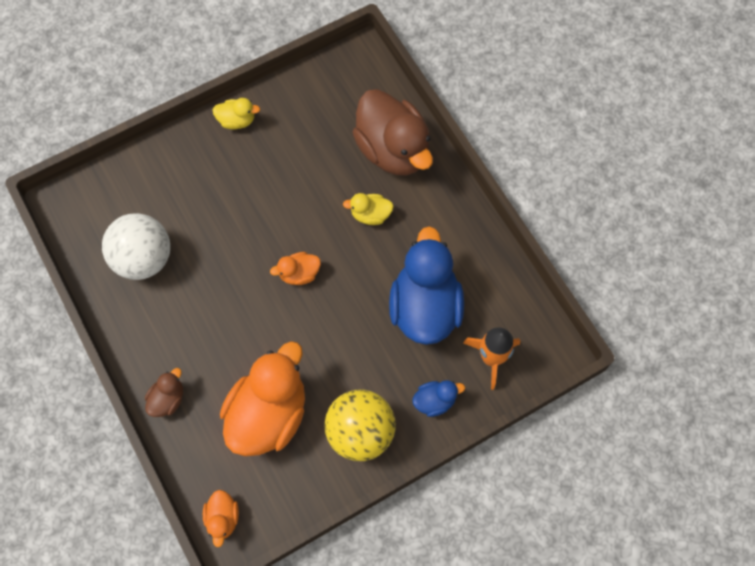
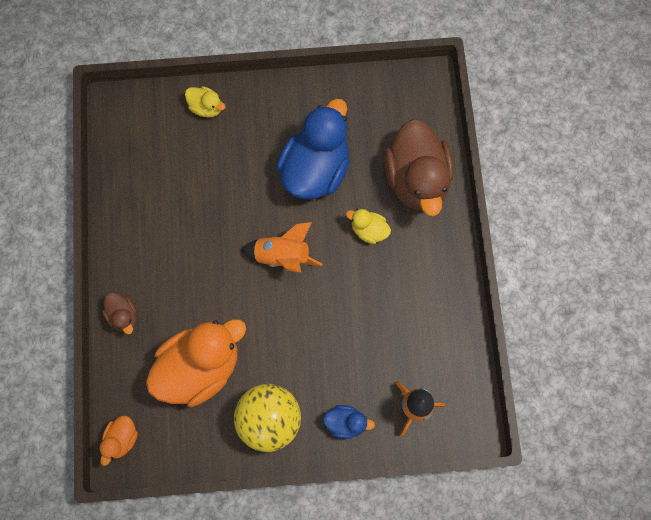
camera: 25 degrees right, 5 degrees up
(144, 258) = (159, 184): white ball -> none
(168, 399) = (124, 315): brown duck -> brown duck turned 90 degrees clockwise
(237, 120) = (293, 94): yellow duck -> yellow duck (206, 107)
(299, 274) = (282, 256): orange duck -> orange rocket
(425, 307) = (377, 335): blue duck -> blue duck (315, 169)

